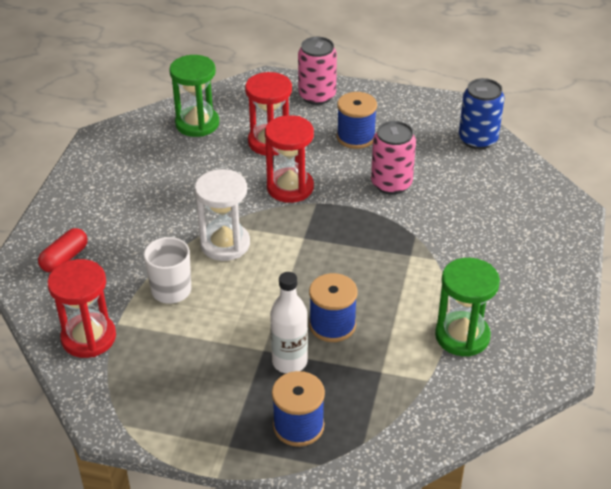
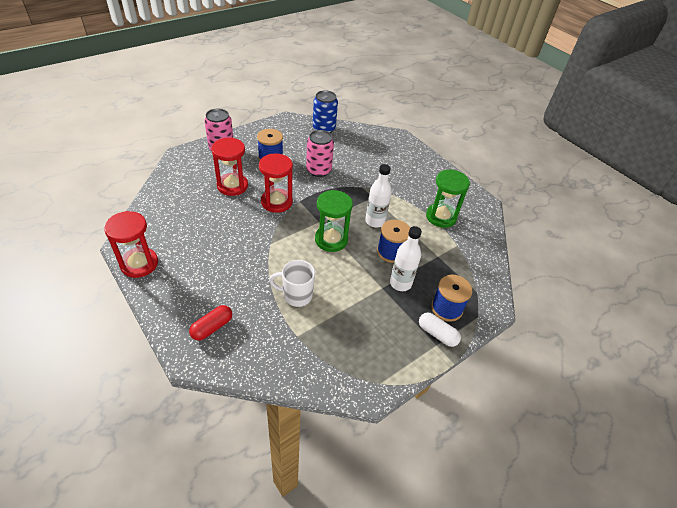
camera: 55 degrees left, 5 degrees up
(65, 258) = (212, 327): red capsule -> red capsule turned 60 degrees clockwise
(88, 338) = (294, 357): red hourglass -> red hourglass (139, 264)
(197, 124) = (177, 200): green hourglass -> green hourglass (331, 240)
(225, 244) = (288, 252): white hourglass -> none
(246, 438) = (437, 334): none -> white capsule
(367, 281) = (375, 221): none -> white bottle

